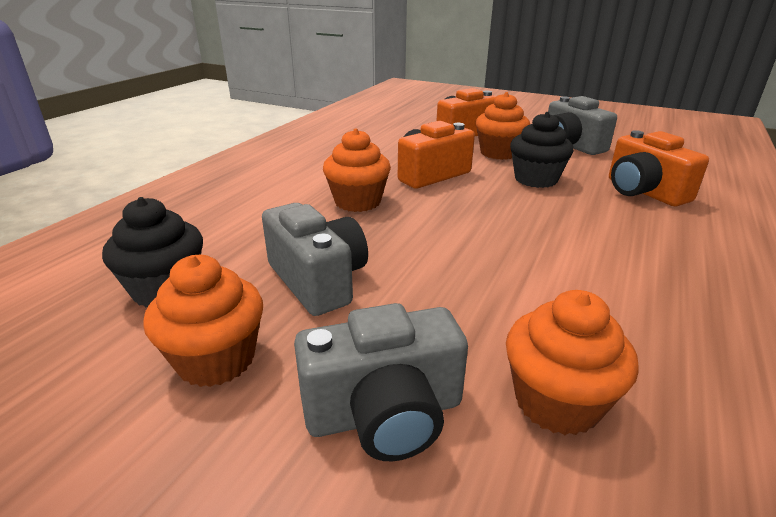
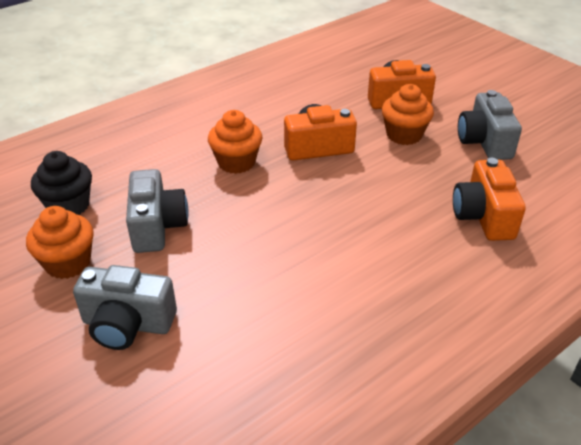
camera: 25 degrees right, 10 degrees up
(536, 179) = (402, 176): black cupcake -> none
(557, 402) = (221, 352): orange cupcake -> none

